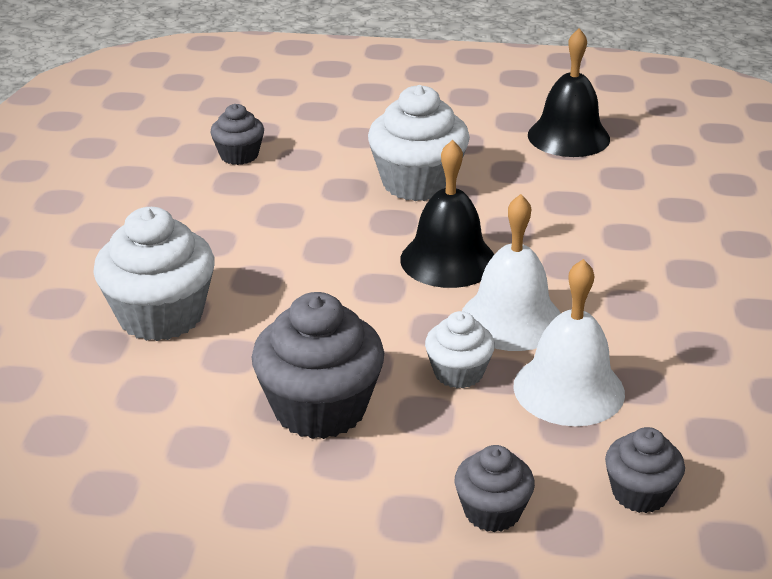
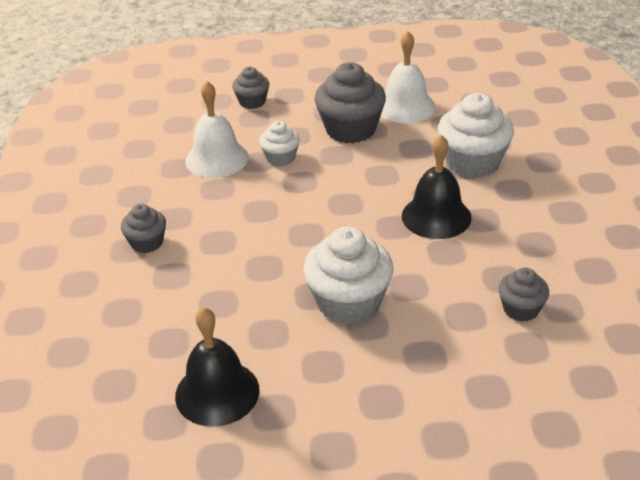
camera: 170 degrees right, 5 degrees up
(448, 260) = (304, 231): black bell -> black bell (436, 216)
(511, 319) = (253, 194): white bell -> white bell (405, 107)
(640, 493) = (182, 118): grey cupcake -> grey cupcake (147, 243)

